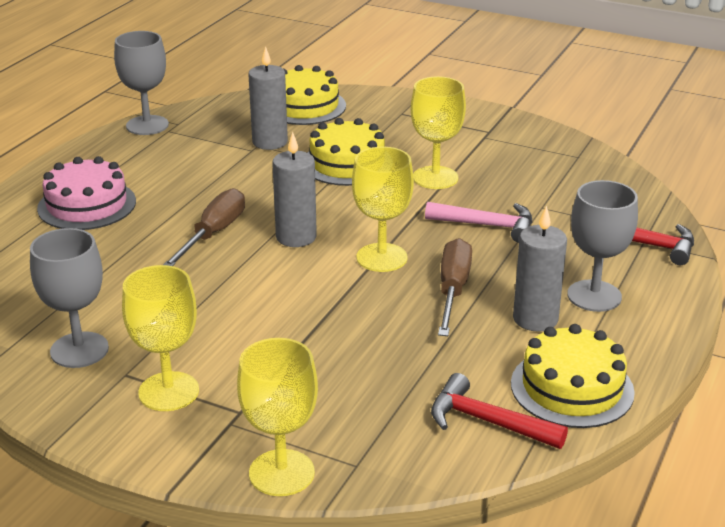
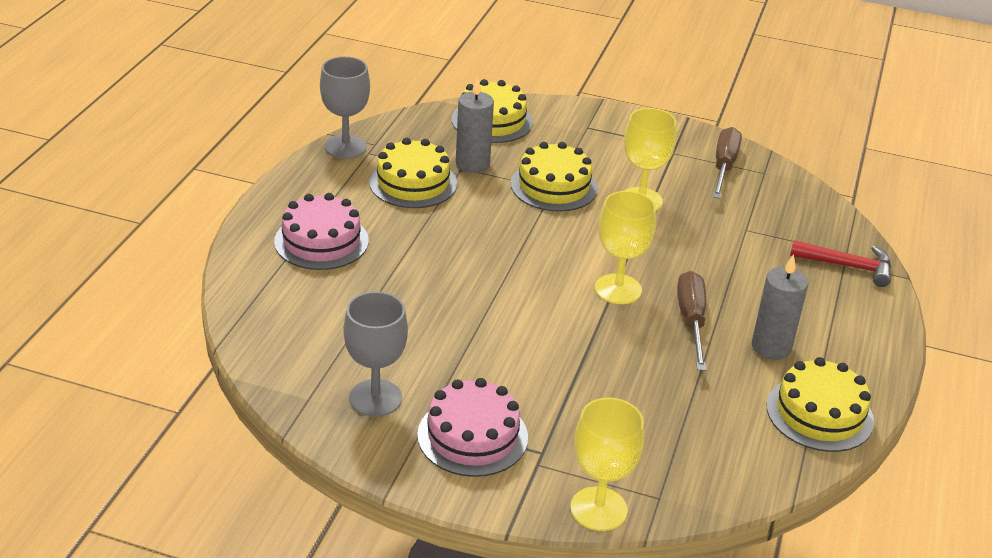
camera: 10 degrees left, 5 degrees up
(168, 391) = (472, 436): yellow goblet -> pink cake
(202, 157) = (413, 183): none -> yellow cake
(213, 234) = (454, 269): brown screwdriver -> brown screwdriver (724, 166)
(296, 237) = (533, 270): grey candle -> none
(487, 225) = (703, 251): pink hammer -> none
(487, 421) = (757, 450): red hammer -> none
(594, 296) = (815, 321): grey goblet -> none

